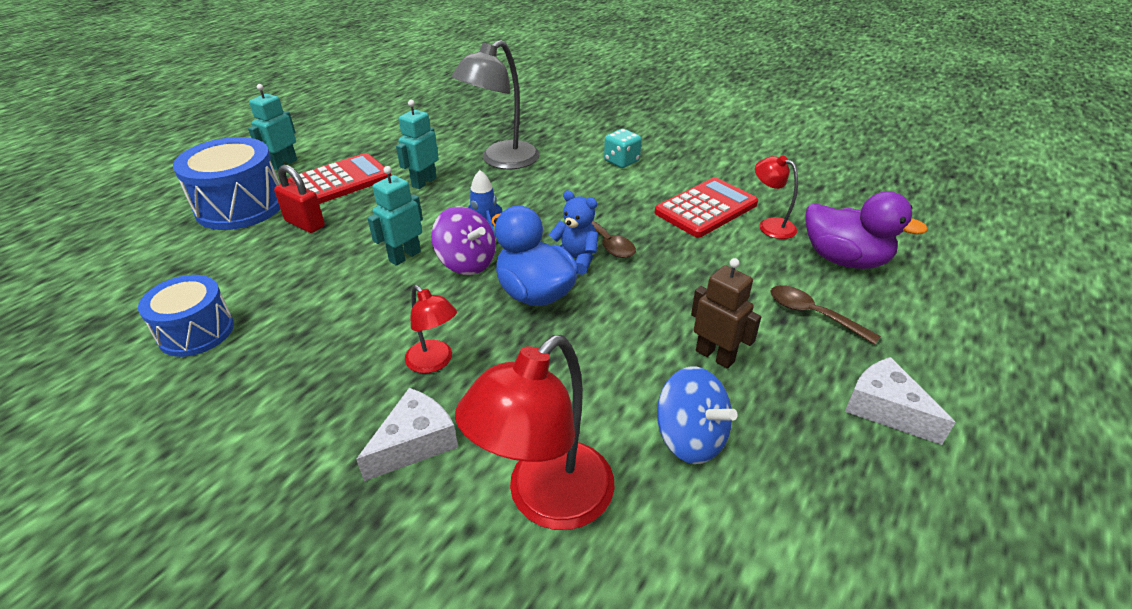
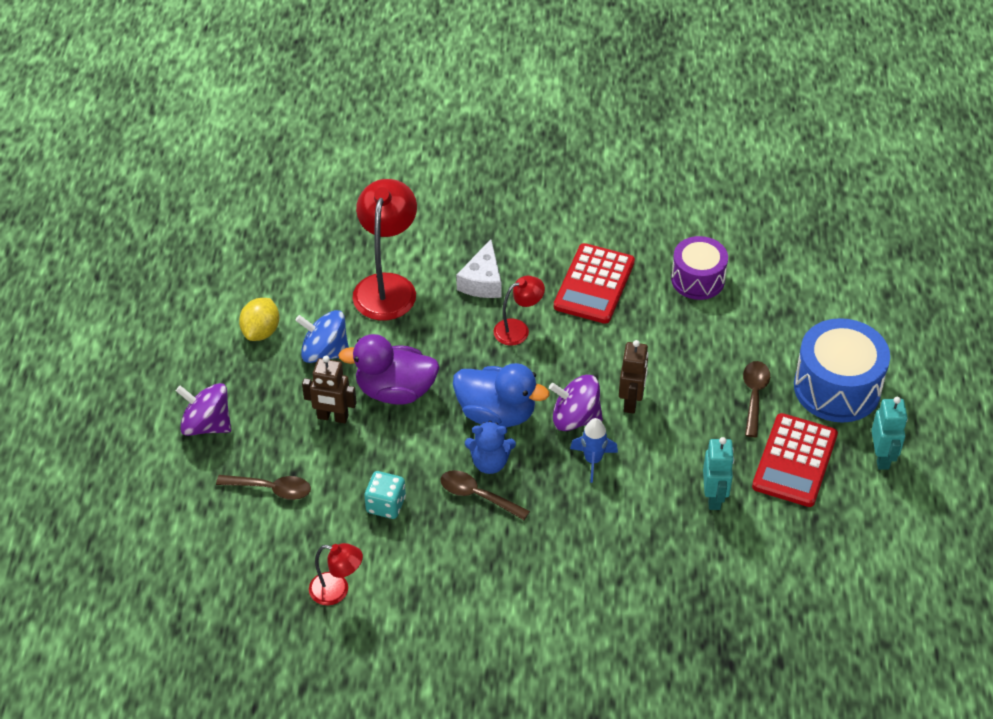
camera: 150 degrees right, 10 degrees up
(196, 332) = (698, 279): blue drum -> purple drum
(305, 224) = (754, 396): red padlock -> brown spoon
(404, 256) = (631, 402): turquoise robot -> brown robot
(434, 362) = (518, 329): red lamp -> red lamp turned 135 degrees clockwise
(501, 161) = (671, 571): grey lamp -> none
(621, 161) = (541, 634): turquoise dice -> turquoise dice (386, 505)
(706, 208) = (409, 589): red calculator -> red calculator (594, 284)
(776, 514) = (261, 331): none -> yellow lemon
(844, 259) = (256, 570): purple duck -> purple duck (395, 391)
(885, 409) = (207, 425): white cheese -> purple spinning top

